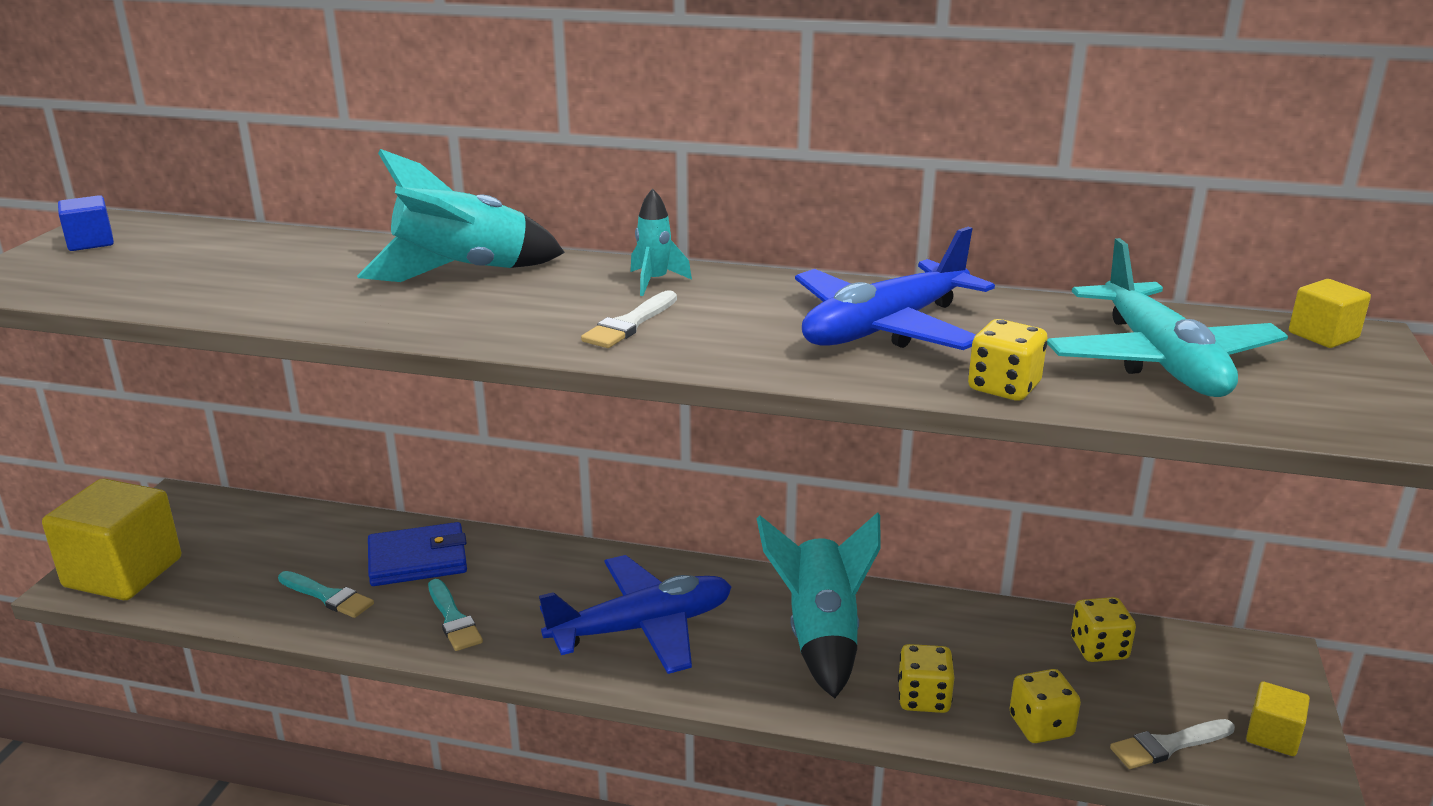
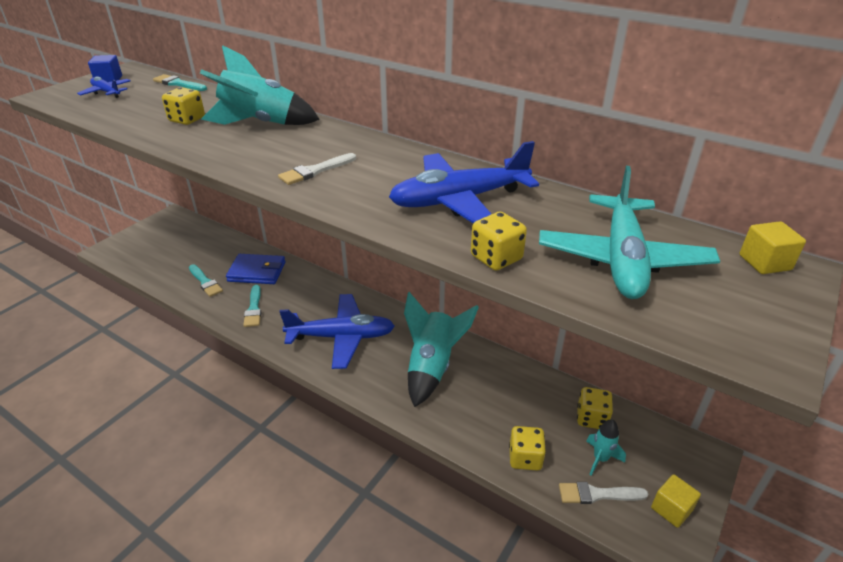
camera: 20 degrees right, 10 degrees up
(112, 262) = (106, 92): none -> blue plane
(123, 572) = (128, 248): yellow cube -> none
(240, 233) = (178, 84): none -> turquoise brush
(654, 282) = (354, 145): turquoise rocket -> turquoise rocket (600, 459)
(923, 698) = (466, 420): yellow dice -> yellow dice (187, 120)

